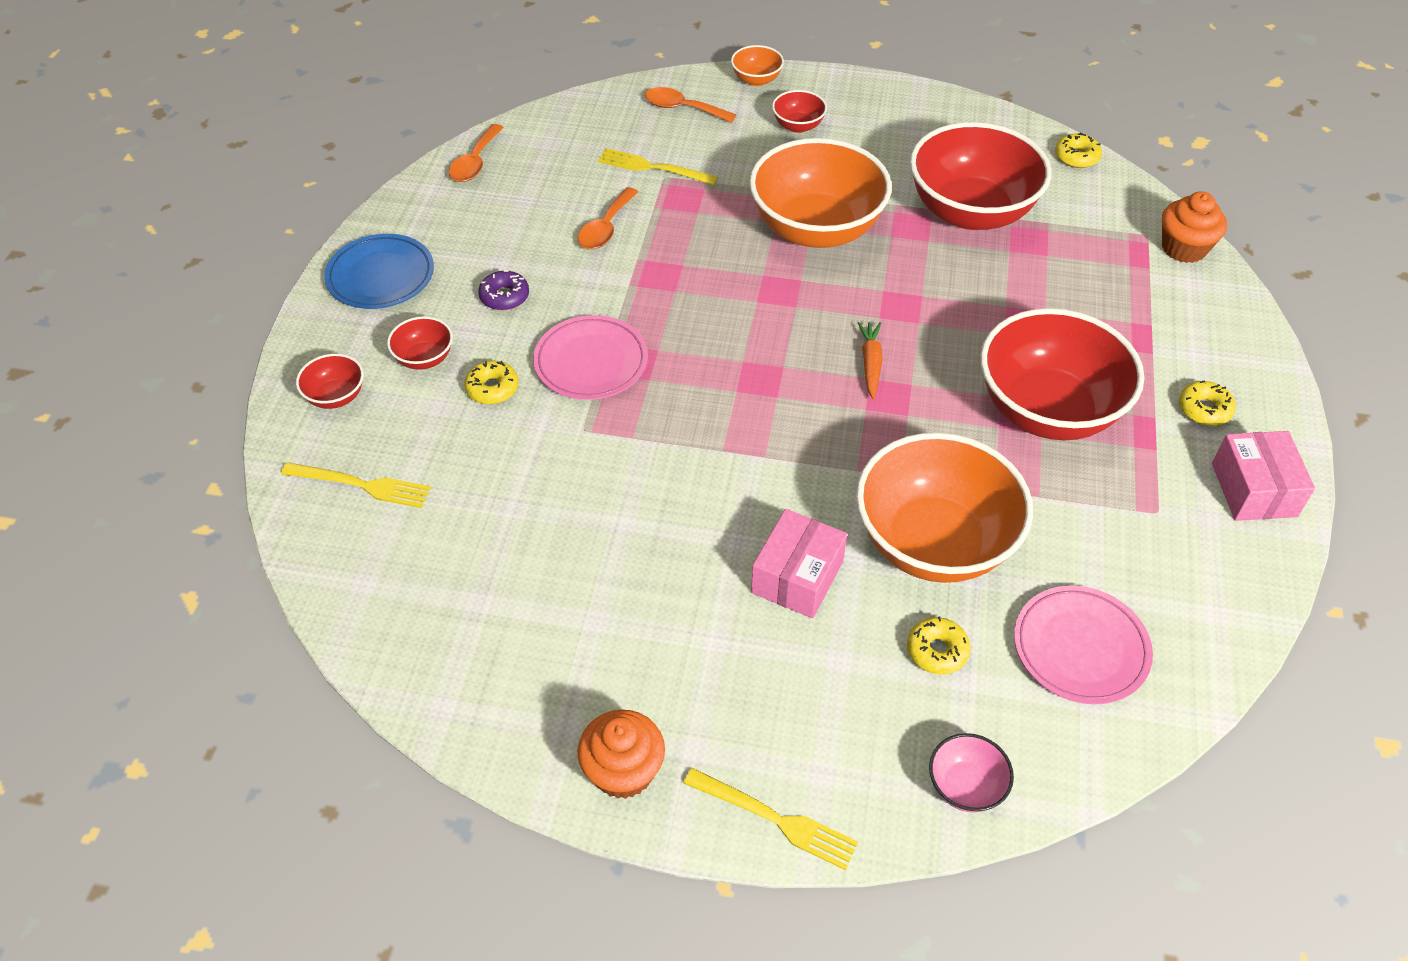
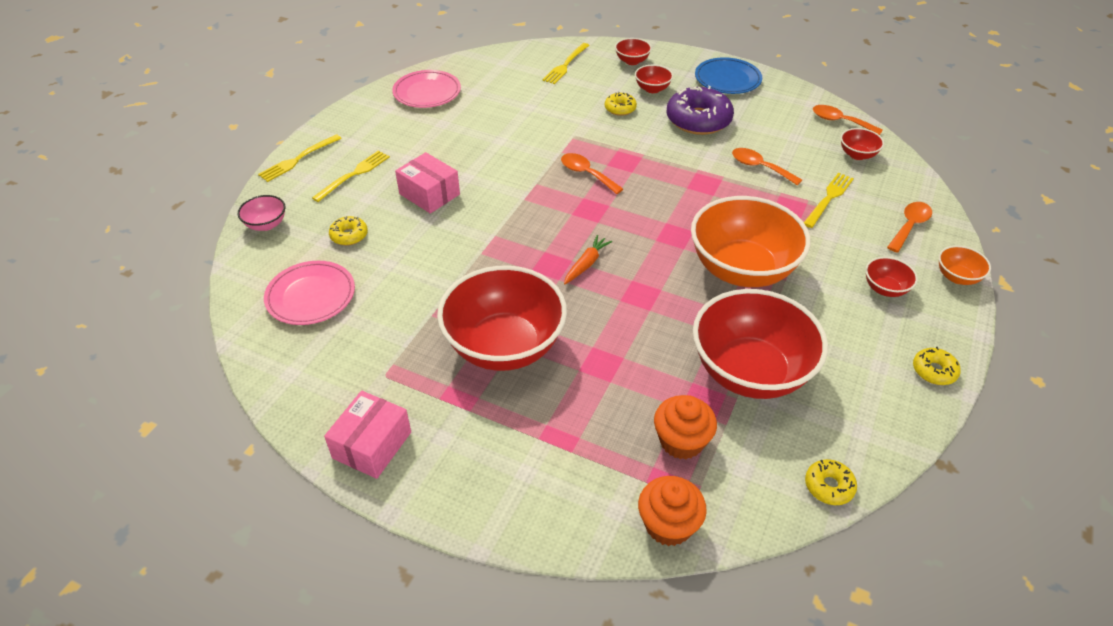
camera: 105 degrees right, 5 degrees down
(504, 296) = (698, 120): purple donut -> purple donut, size x2.03
(551, 147) = (857, 155): none -> red bowl
(591, 362) = (629, 145): pink plate -> pink plate (427, 93)
(623, 771) = (355, 120): orange cupcake -> orange cupcake (681, 441)
(679, 398) = (586, 174): none -> orange spoon
(787, 705) = (354, 174): none -> yellow fork
(870, 363) = (586, 264): orange carrot -> orange carrot turned 75 degrees counterclockwise
(933, 543) = (422, 254): orange bowl -> none
(1204, 409) = (464, 448): yellow donut -> yellow donut (934, 371)
(1254, 490) = (372, 445): pink box -> pink box turned 75 degrees counterclockwise

